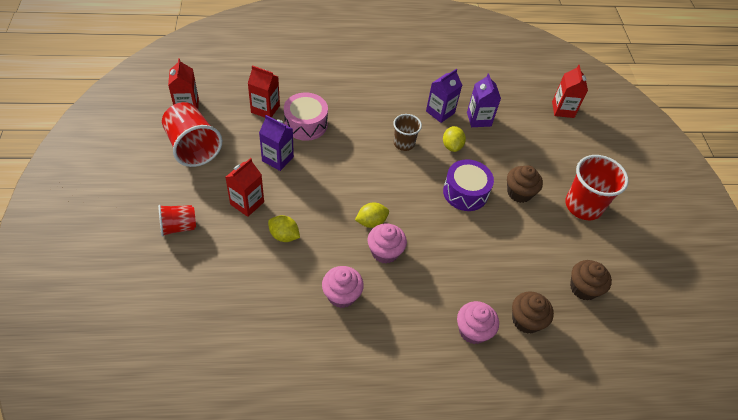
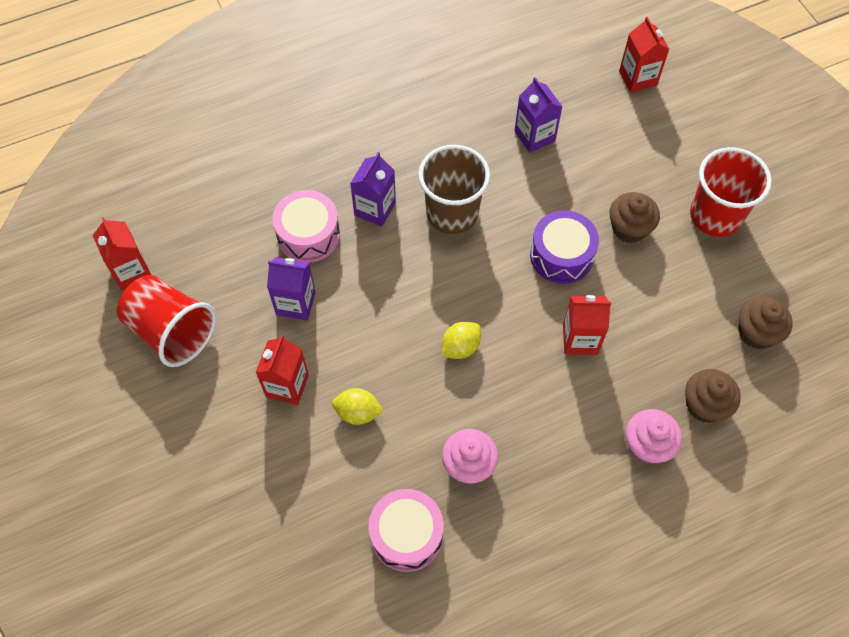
camera: 15 degrees left, 10 degrees up
(178, 227) = (214, 456): red cup -> none
(265, 109) = (242, 233): red carton -> red carton (580, 339)
(277, 322) = (406, 535): none -> pink drum
(385, 252) = (496, 383): pink cupcake -> none
(404, 143) = (452, 213): brown cup -> brown cup, size x1.69
(440, 112) = (479, 145): purple carton -> purple carton (375, 209)
(452, 146) = (516, 192): yellow lemon -> none

